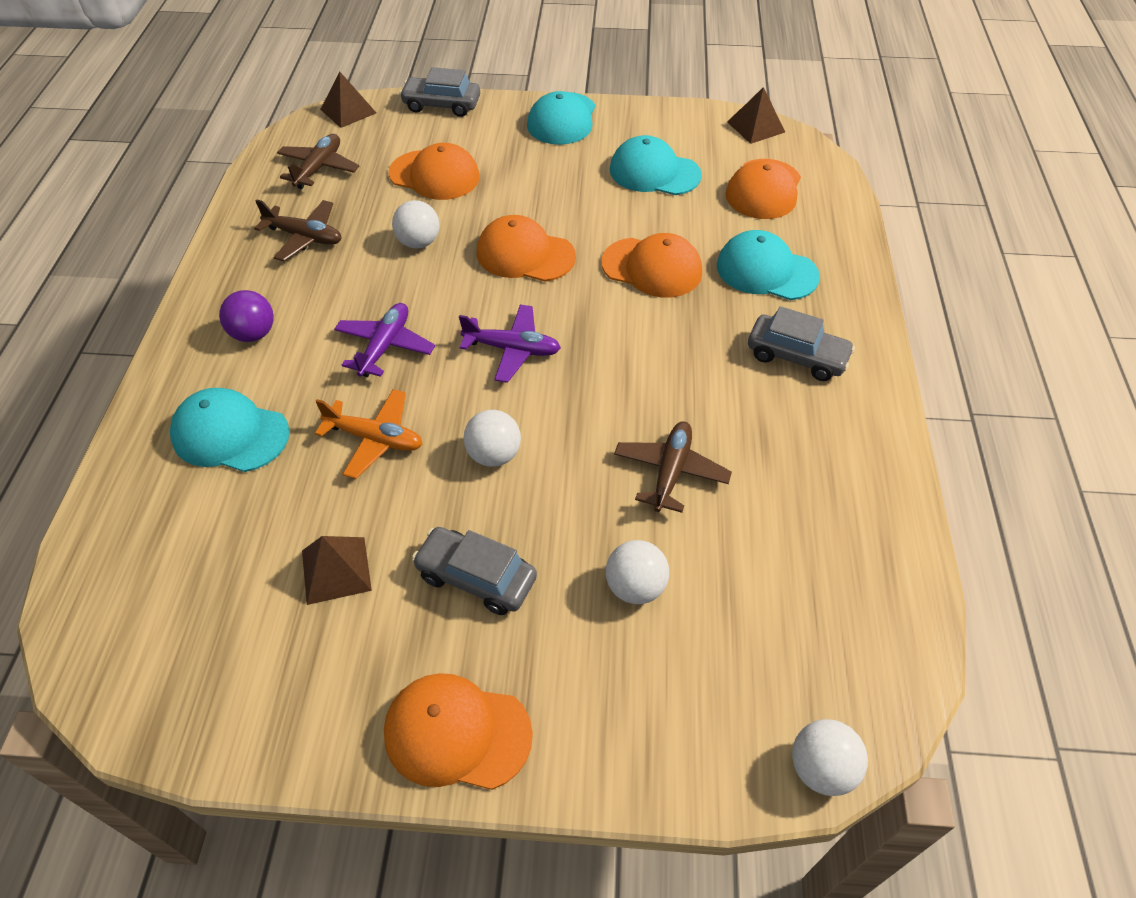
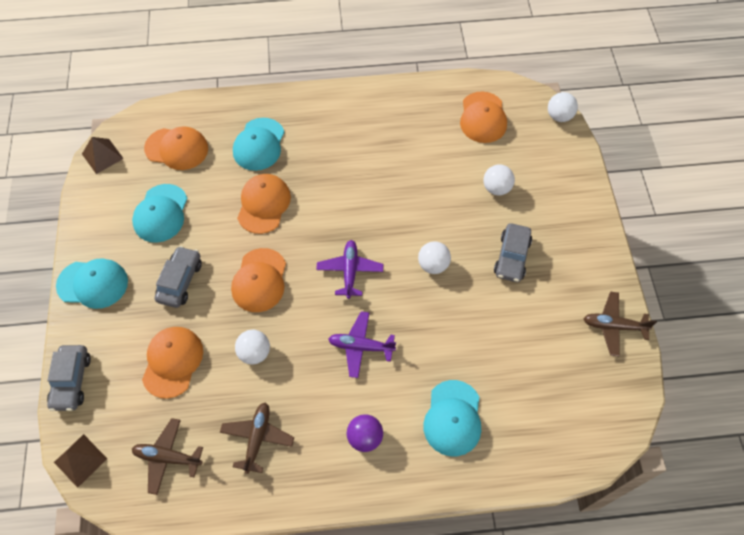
camera: 100 degrees left, 10 degrees up
(336, 570) = (527, 325): brown pyramid -> none
(375, 439) = (436, 331): orange plane -> none
(456, 733) = (591, 248): orange cap -> orange cap (483, 118)
(670, 472) = (424, 180): brown plane -> brown plane (613, 326)
(796, 356) = (329, 128): grey car -> grey car (180, 281)

